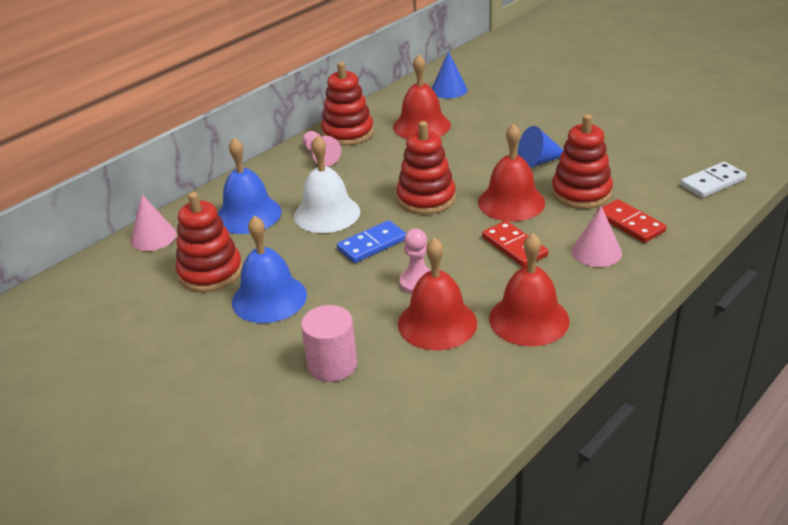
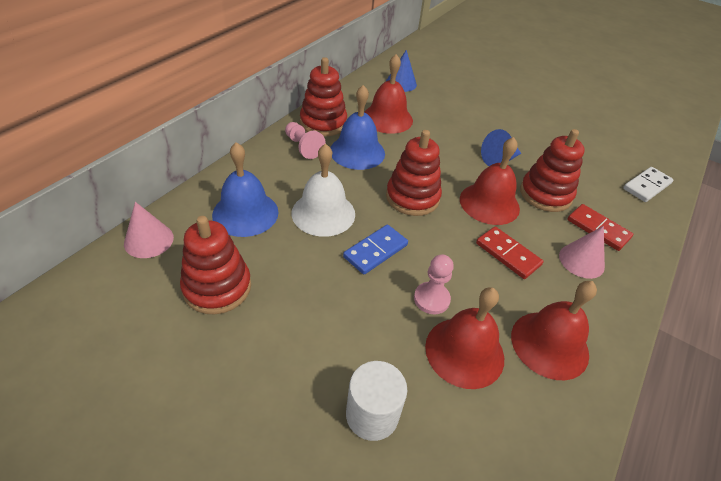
camera: 15 degrees left, 10 degrees up
(269, 298) = (286, 321): blue bell -> blue bell (357, 152)
(332, 365) = (372, 414): pink cylinder -> white cylinder

